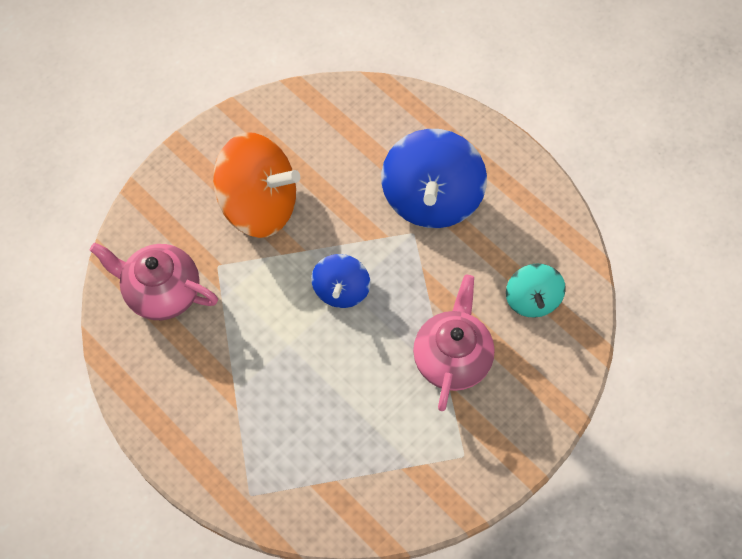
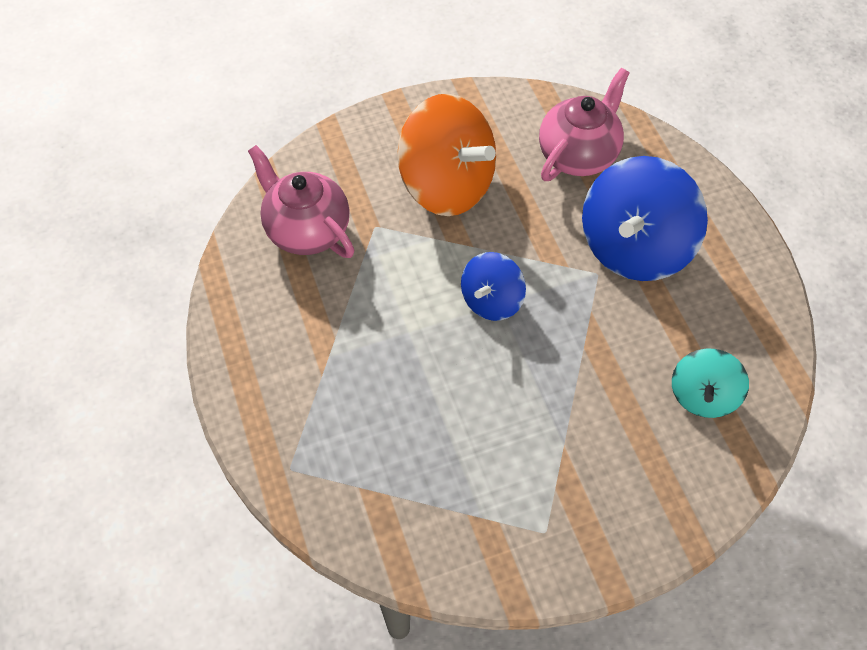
camera: 25 degrees right, 5 degrees down
(452, 358) = (580, 420): pink teapot -> pink teapot (578, 155)

